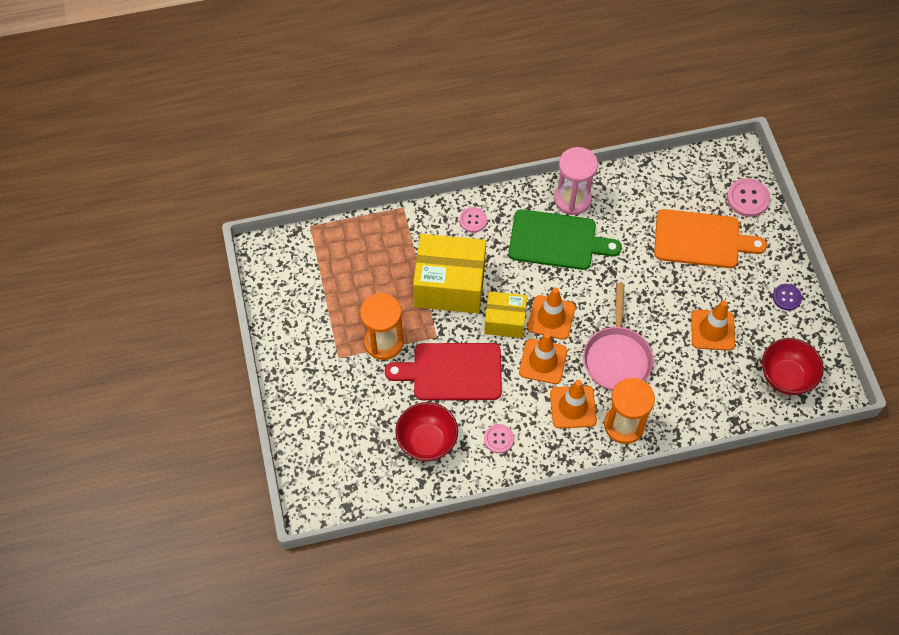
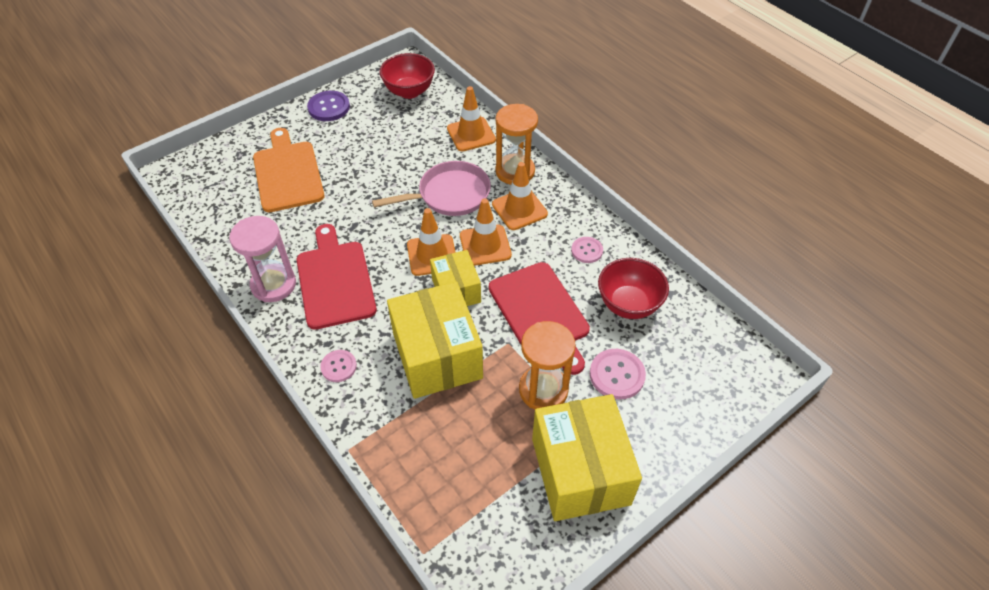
camera: 115 degrees left, 10 degrees down
(311, 336) = (580, 471): none -> yellow box
(557, 240) = (335, 280): green cutting board -> red cutting board
(712, 330) = (386, 142): orange traffic cone -> orange traffic cone (471, 134)
(747, 198) = (225, 154): pink button -> pink button (617, 375)
(786, 297) = (329, 107): purple button -> purple button, size x1.55

